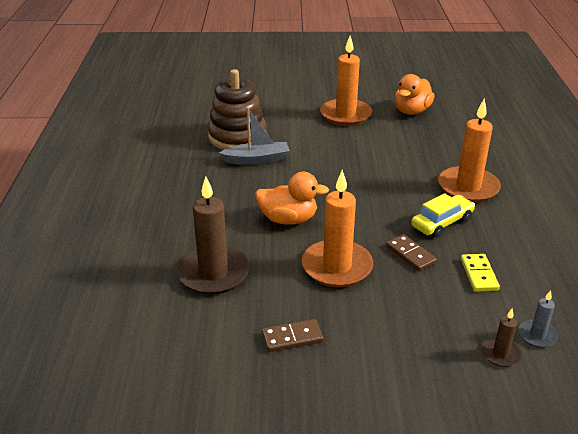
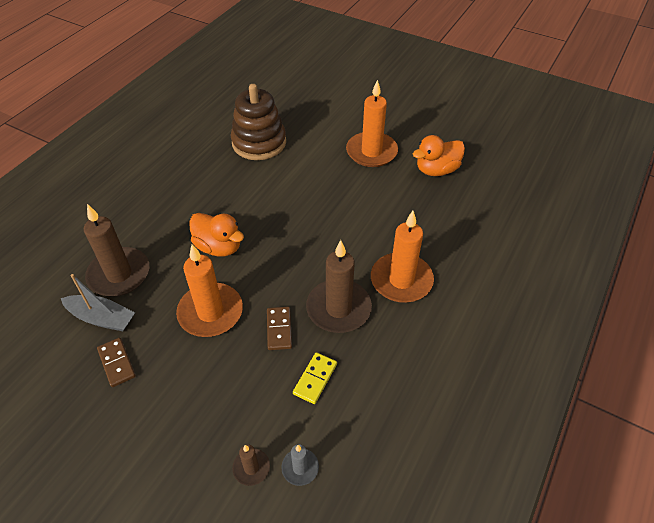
camera: 30 degrees right, 15 degrees up
(257, 159) = (252, 173): grey boat -> grey boat (102, 318)
(292, 338) = (116, 363): brown domino -> brown domino turned 45 degrees clockwise
(442, 223) = (338, 308): yellow car -> brown candle

